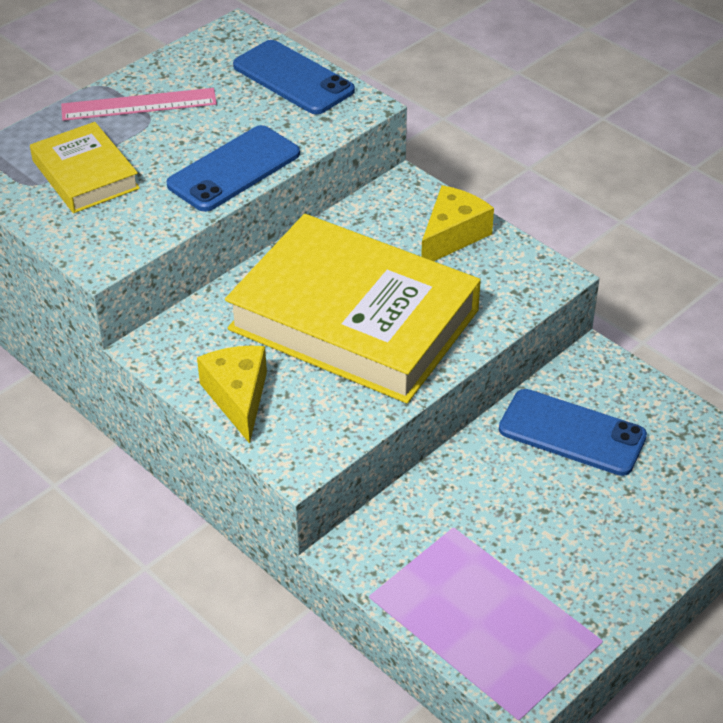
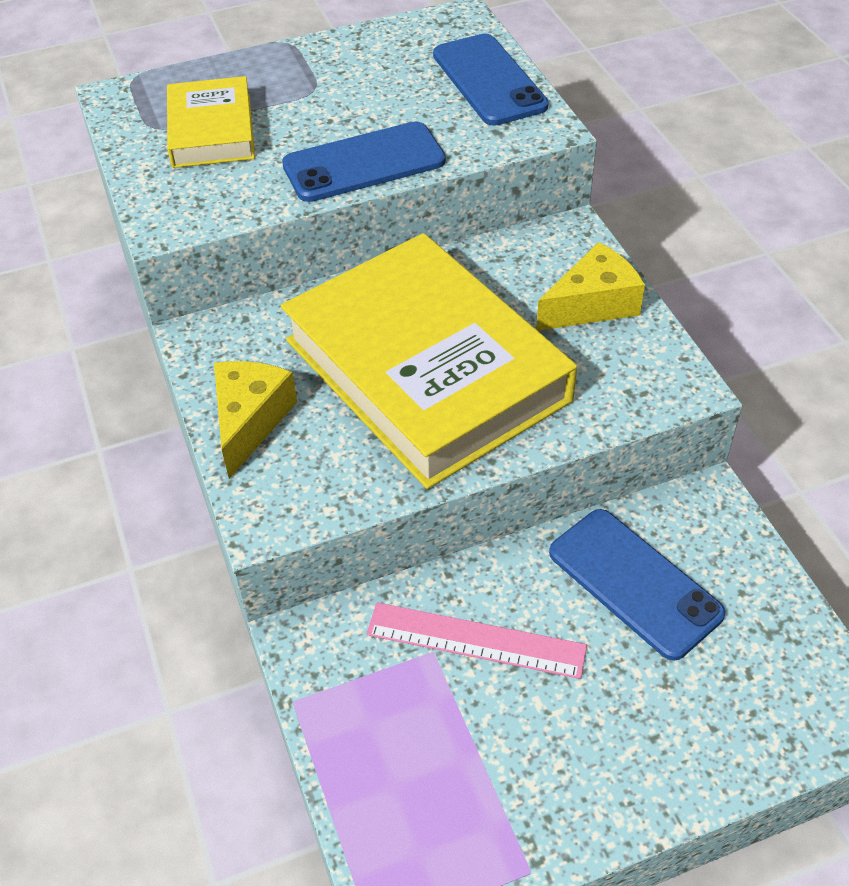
camera: 25 degrees right, 5 degrees up
(139, 105) = (312, 71): pink ruler -> pink ruler (476, 640)

